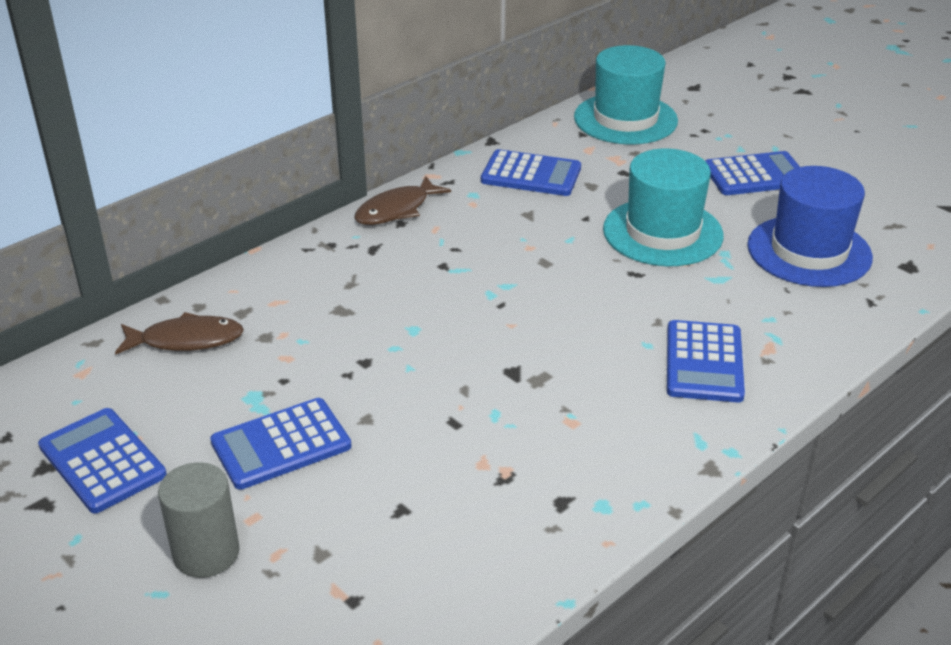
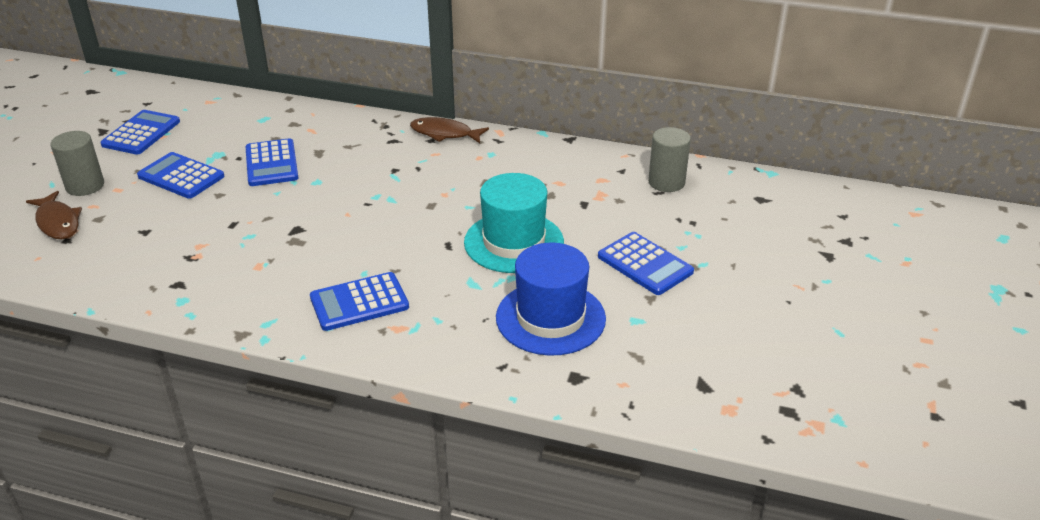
camera: 60 degrees right, 0 degrees up
(186, 340) = (255, 117): brown fish -> brown fish (58, 222)
(531, 174) = (539, 167): blue calculator -> blue calculator (271, 163)
(625, 119) = (666, 182): turquoise hat -> grey cylinder

